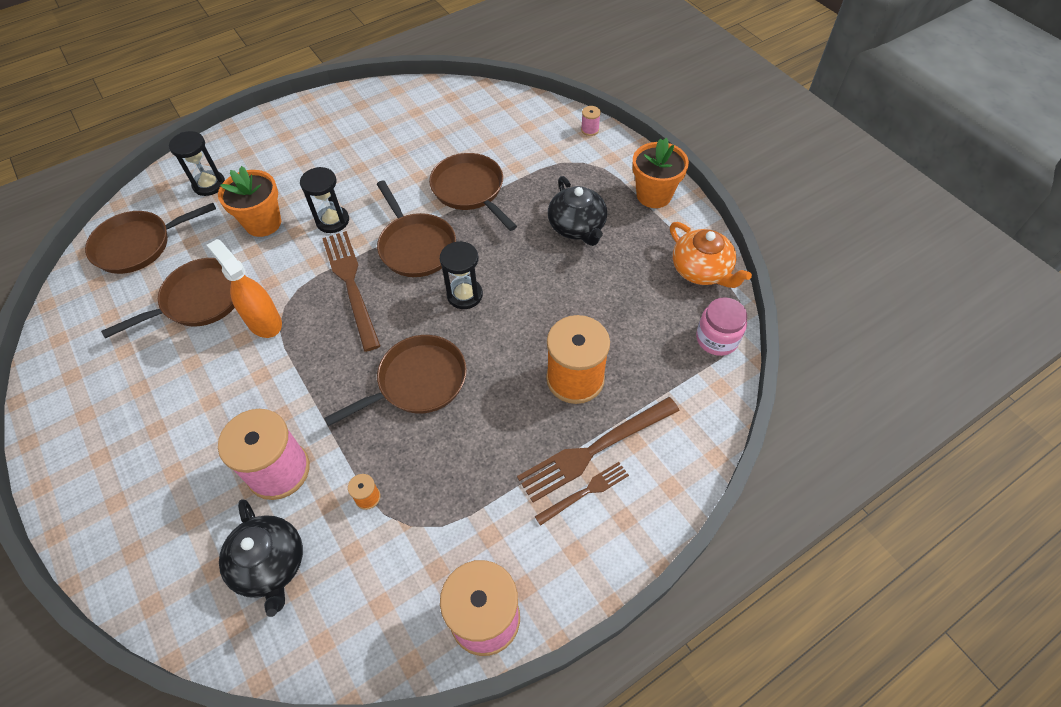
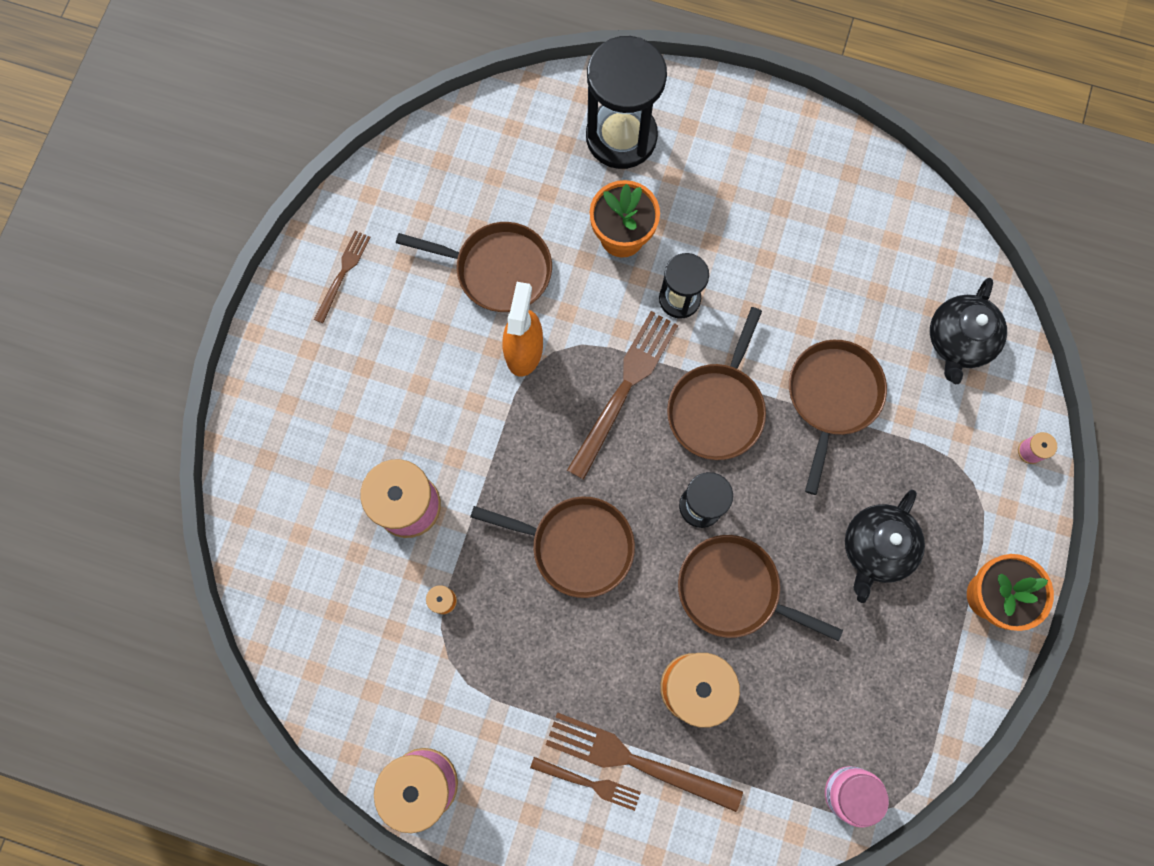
camera: 50 degrees right, 20 degrees up
(82, 393) = (343, 273): none -> brown fork
(138, 245) = (505, 151): brown pan -> brown pan (734, 590)
(209, 184) = (621, 137): black hourglass -> black hourglass, size x1.76
(270, 565) = (335, 575): black teapot -> black teapot (958, 340)
(701, 270) = (925, 719): orange teapot -> none

